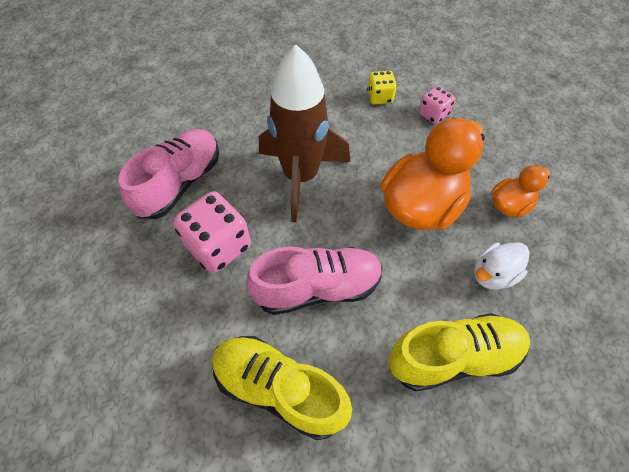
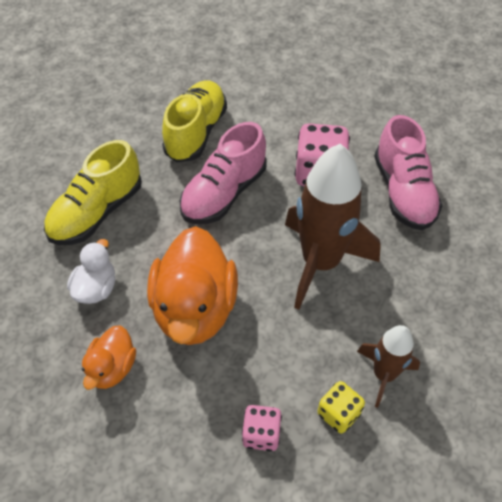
camera: 140 degrees right, 5 degrees down
(279, 389) = (196, 133): yellow shoe -> yellow shoe turned 60 degrees counterclockwise
(334, 97) = (384, 375): none -> brown rocket

